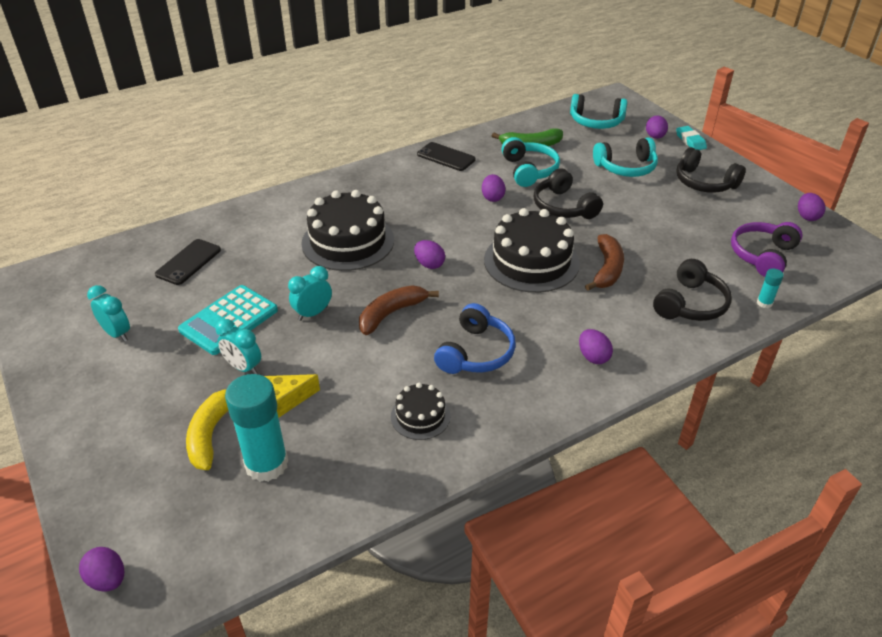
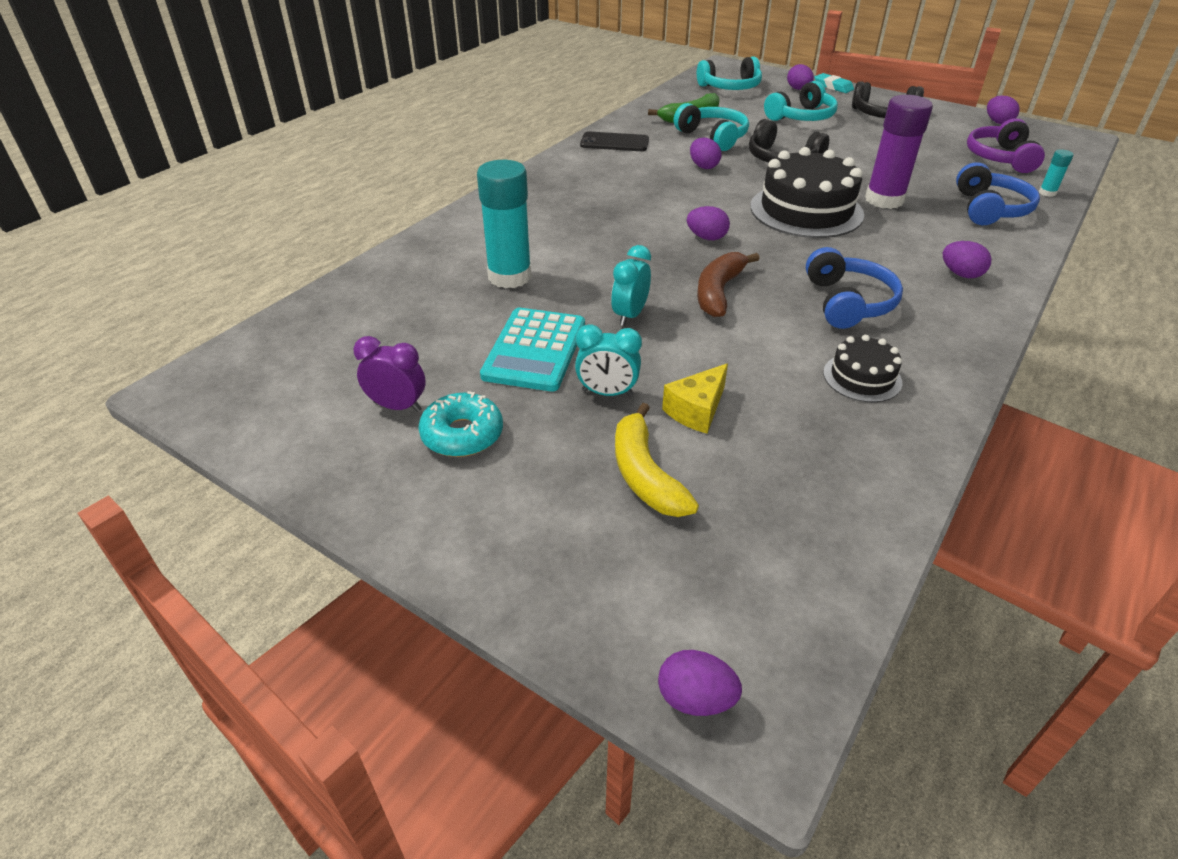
camera: 25 degrees left, 0 degrees up
(117, 333) = (397, 406): turquoise clock -> purple clock
(135, 366) = (462, 434): none -> turquoise donut
(188, 262) = (415, 305): black phone -> none
(266, 464) = (749, 484): turquoise glue stick -> turquoise glue stick (509, 276)
(348, 241) = (592, 238): black cake -> none
(607, 269) = (884, 200): brown banana -> purple glue stick
(690, 304) = (990, 209): black headphones -> blue headphones

